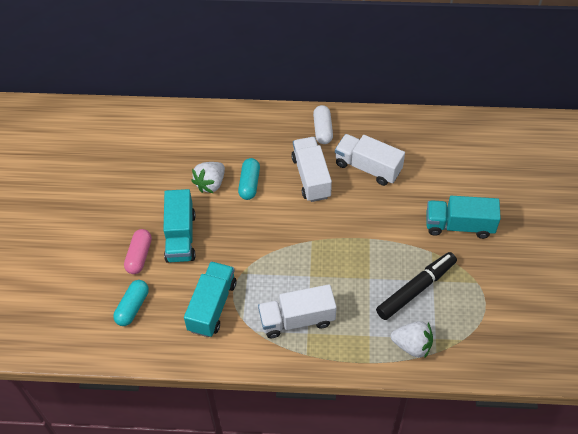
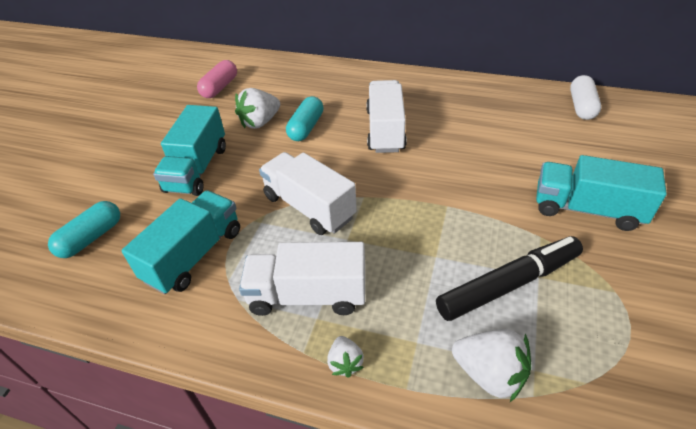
camera: 15 degrees right, 10 degrees down
(139, 256) = (136, 182): pink capsule -> pink capsule (220, 87)
(323, 130) = (413, 89): white capsule -> white capsule (581, 106)
(332, 356) = (345, 363): none -> white strawberry
(368, 167) = (462, 129): white truck -> white truck (309, 207)

